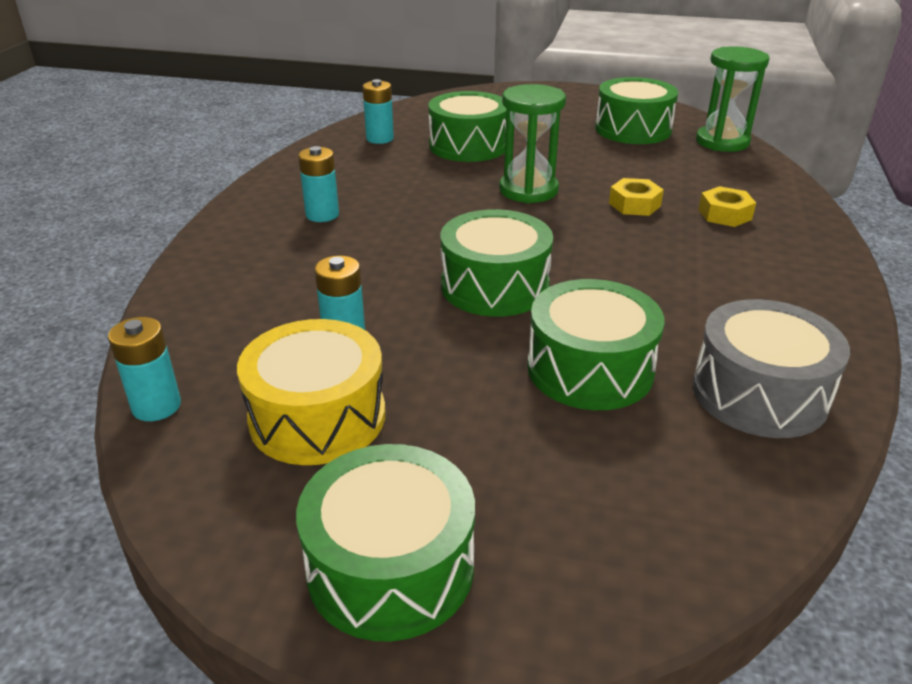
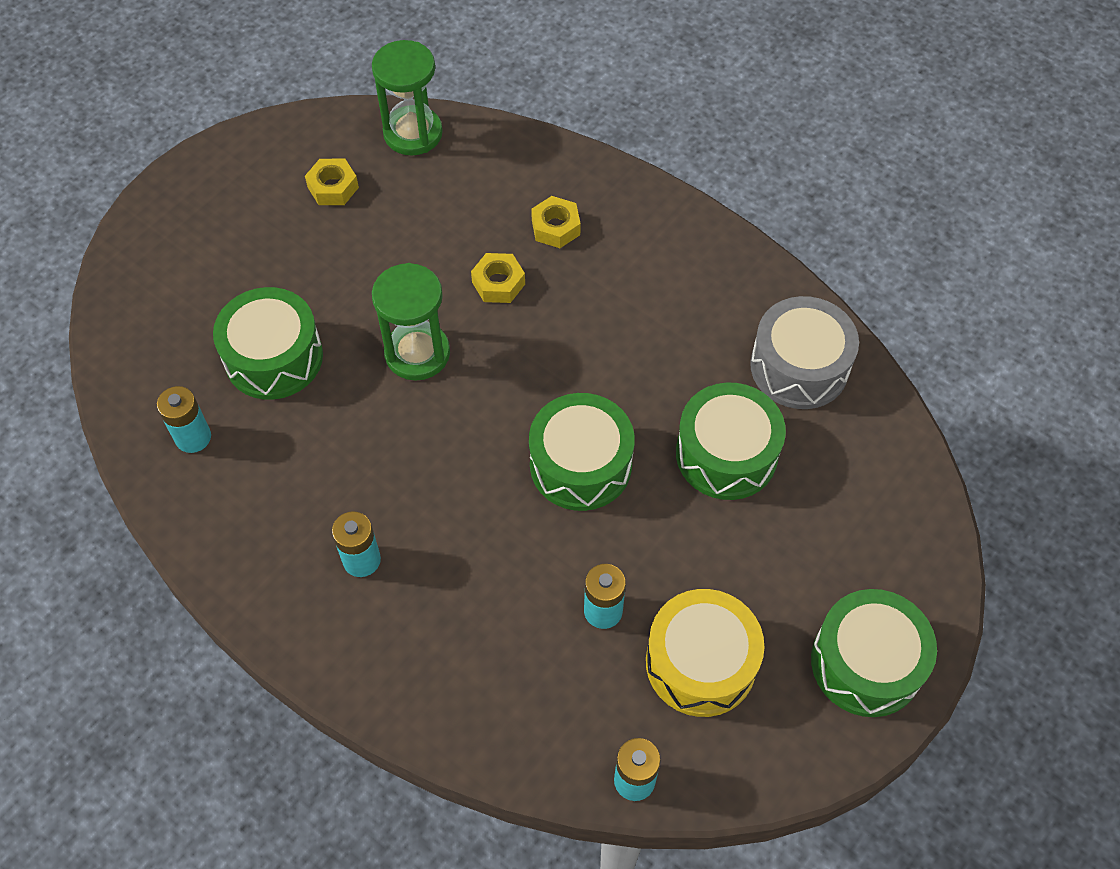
camera: 65 degrees left, 25 degrees up
(633, 129) = (333, 187): green drum -> yellow nut

